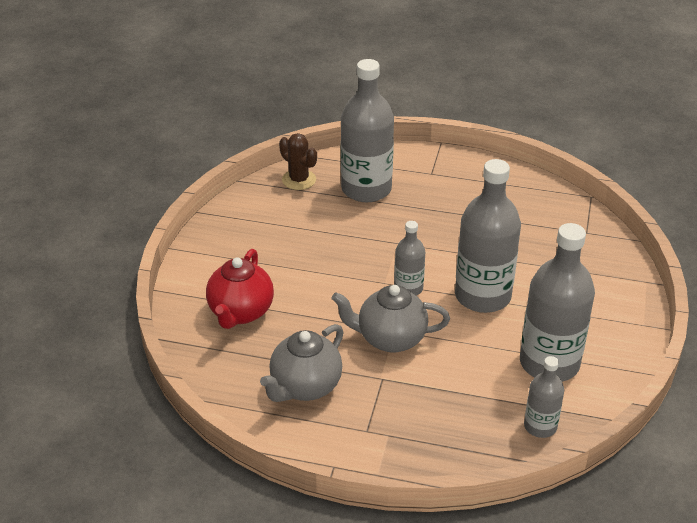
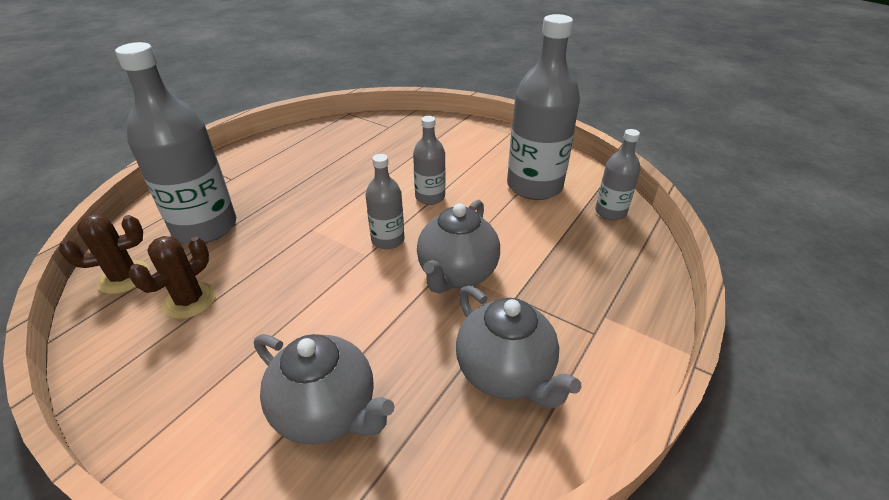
camera: 70 degrees left, 0 degrees up
(240, 312) = (327, 412): red teapot -> grey teapot
(294, 218) = (190, 300): none -> brown cactus
(482, 296) = (430, 197): grey bottle -> grey bottle, size x0.52

